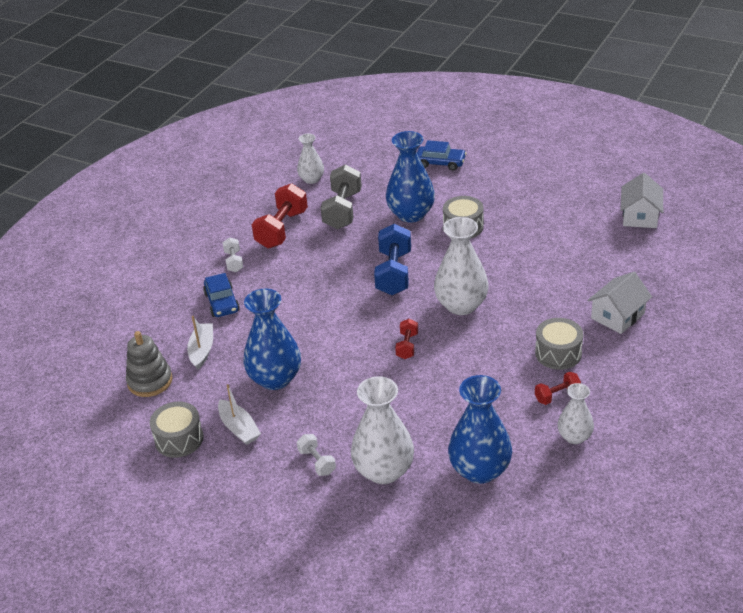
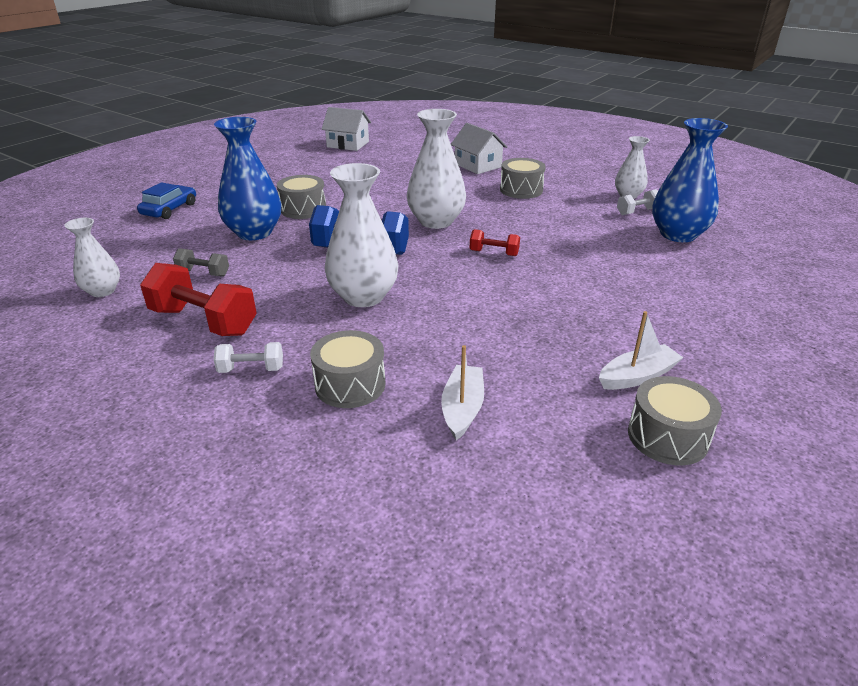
camera: 85 degrees left, 5 degrees down
(150, 381) = (530, 472): grey stacking toy -> none
(202, 350) = (462, 408): white boat -> white boat turned 90 degrees clockwise
(222, 302) = (350, 384): blue car -> grey drum
(275, 378) = (538, 342): blue vase -> none
(317, 462) = (688, 319): white dumbbell -> white dumbbell (637, 212)
(342, 210) = (203, 273): grey dumbbell -> grey dumbbell, size x0.51
(384, 471) = (691, 280): white vase -> white vase (363, 296)
(557, 395) = (577, 196): red dumbbell -> none

